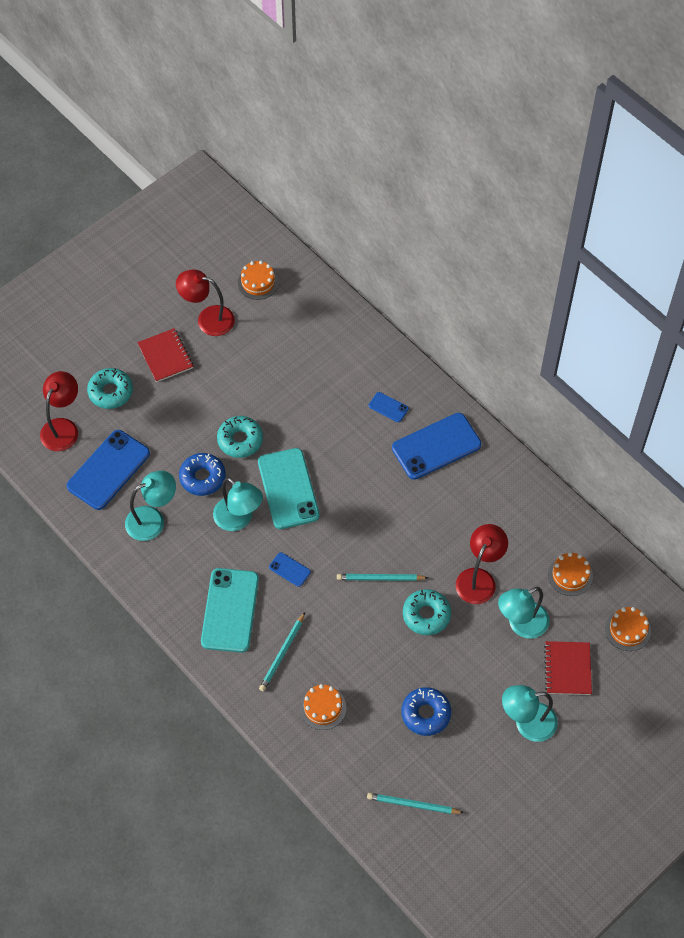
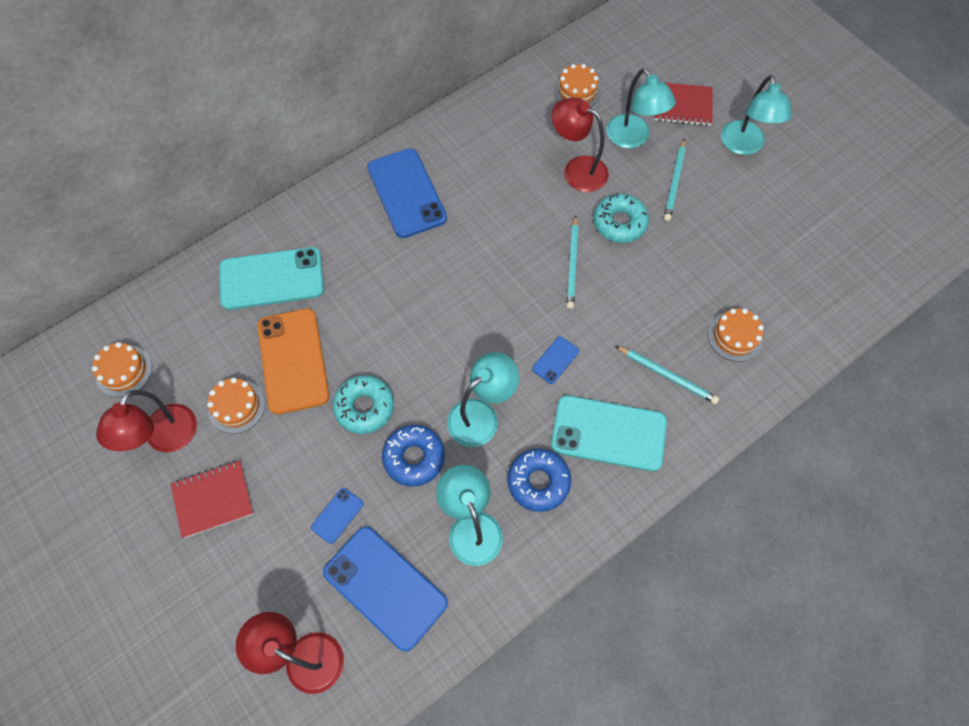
camera: 85 degrees left, 5 degrees up
(110, 392) = (256, 581): turquoise donut -> none
(274, 388) = (293, 361): none -> orange phone
(288, 489) = (443, 354): turquoise phone -> turquoise phone (272, 279)
(388, 407) = (345, 236): blue phone -> blue phone (337, 515)
(412, 805) = (843, 256): turquoise pencil -> turquoise pencil (674, 182)
(425, 714) = (737, 234): blue donut -> blue donut (538, 482)
(628, 630) = (639, 53): orange cake -> orange cake (236, 406)

